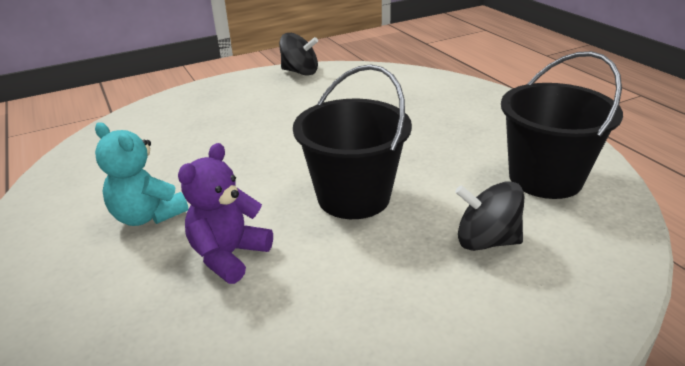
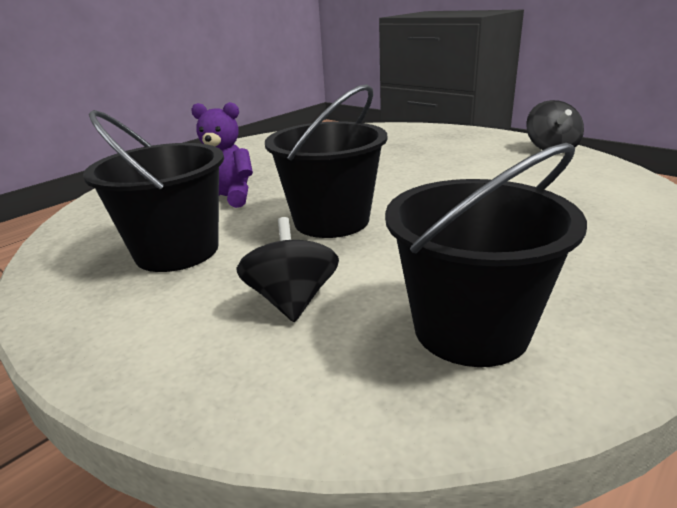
camera: 70 degrees right, 5 degrees down
(147, 216) = (262, 165): turquoise teddy bear -> none
(351, 305) = (177, 251): none -> black bucket

